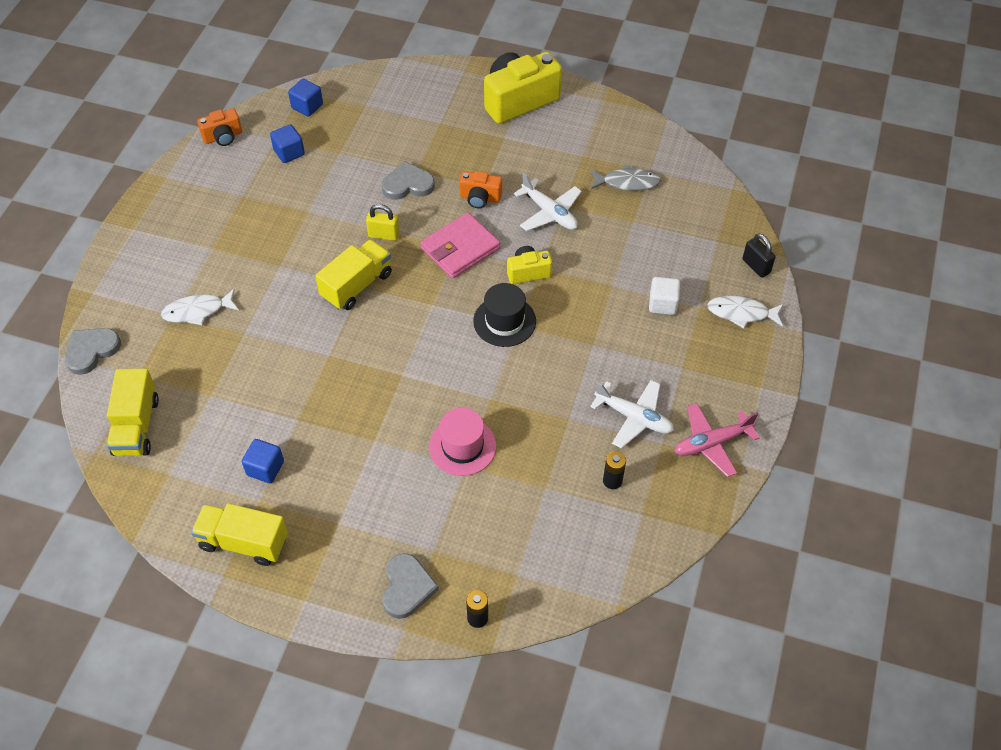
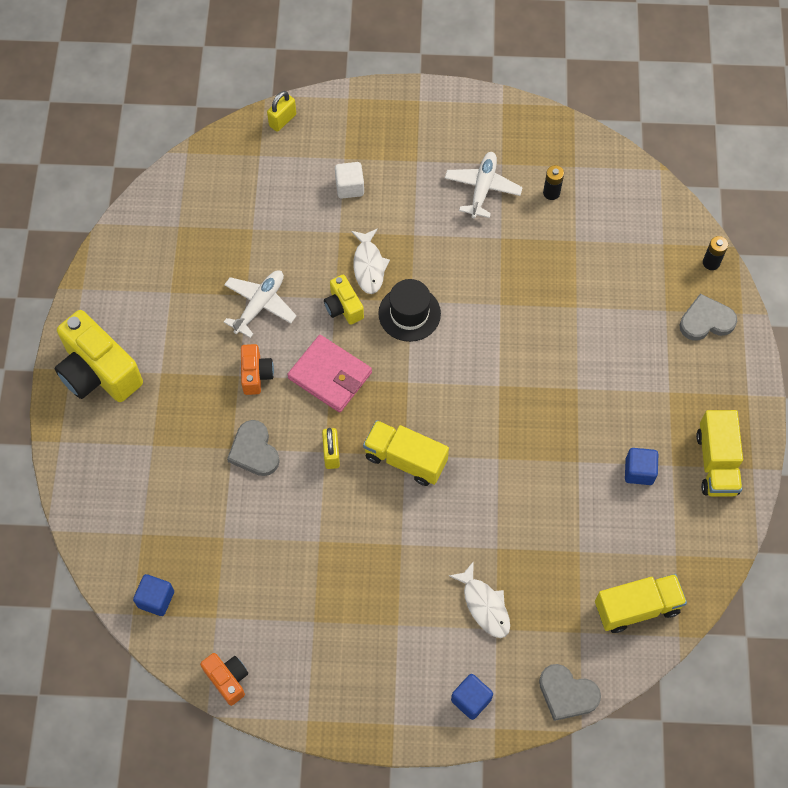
camera: 105 degrees left, 10 degrees up
(289, 152) = (235, 593): blue cube -> blue cube (471, 700)
(462, 446) = (558, 314): pink hat -> none
(627, 182) = (200, 243): grey fish -> none
(711, 443) = (489, 128): pink plane -> none
(741, 313) = (342, 124): white fish -> white fish (369, 266)
(756, 266) = (282, 120): black padlock -> yellow padlock

